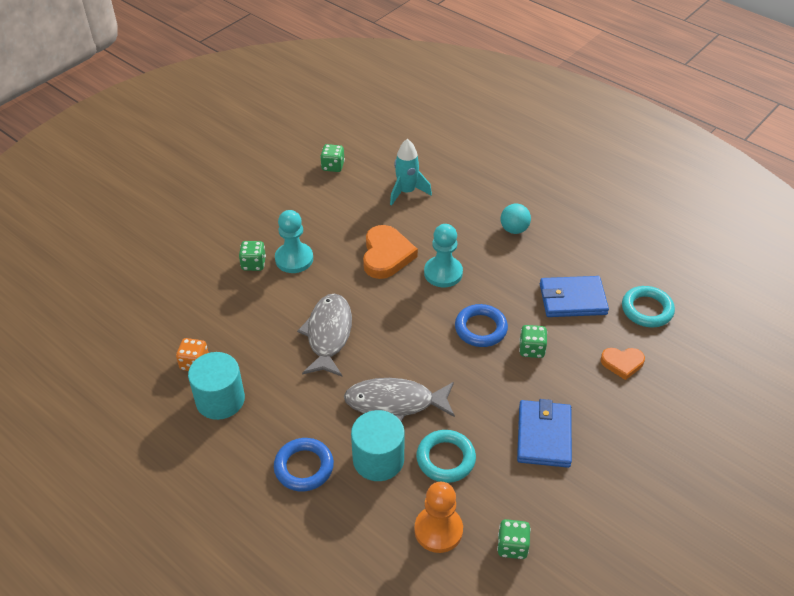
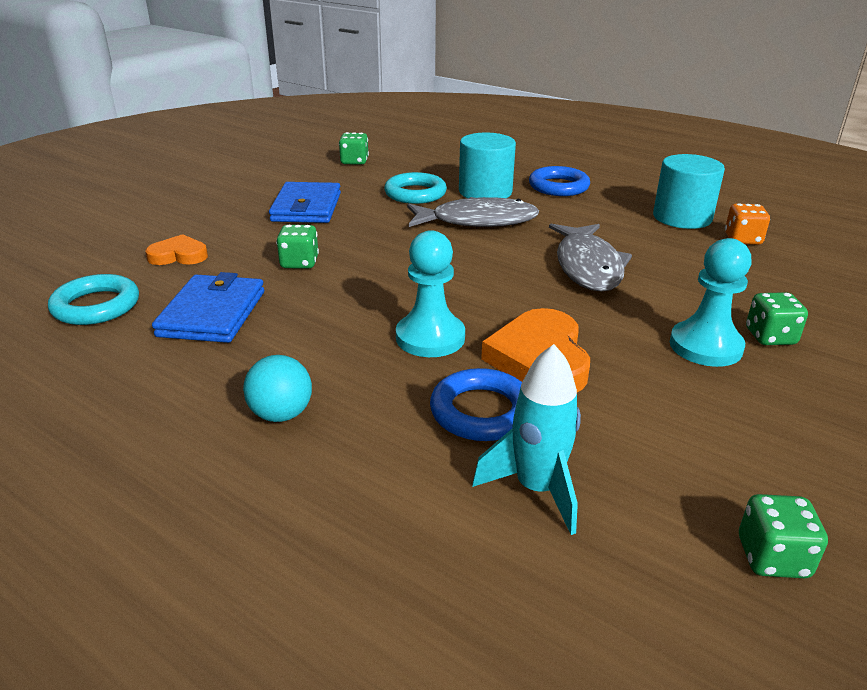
camera: 175 degrees right, 15 degrees down
(438, 530) = (420, 165): orange pawn -> none
(480, 328) = (369, 278): blue ring -> blue ring (481, 411)
(572, 299) = (212, 313): blue wallet -> blue wallet turned 75 degrees counterclockwise

